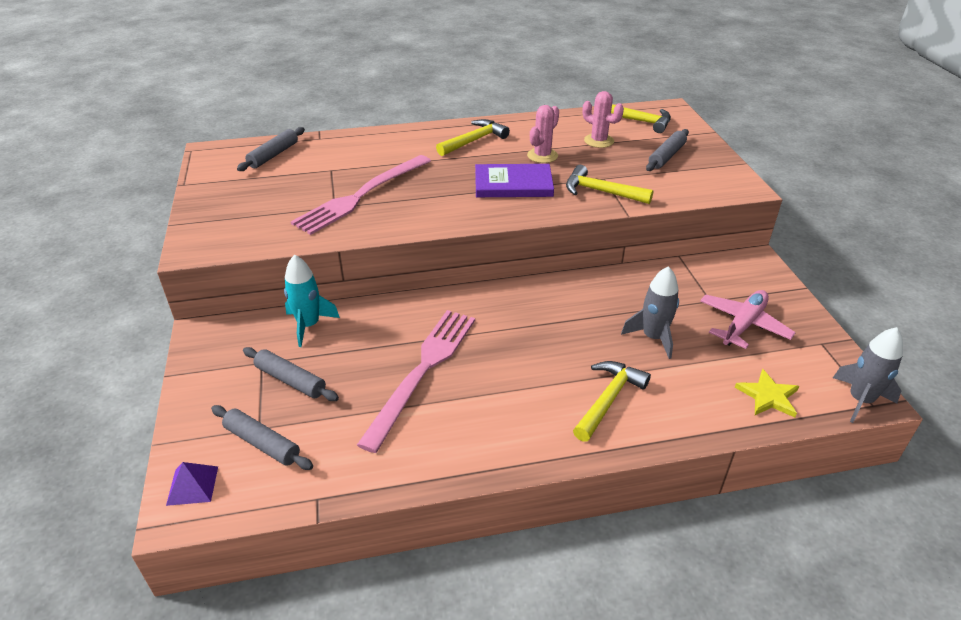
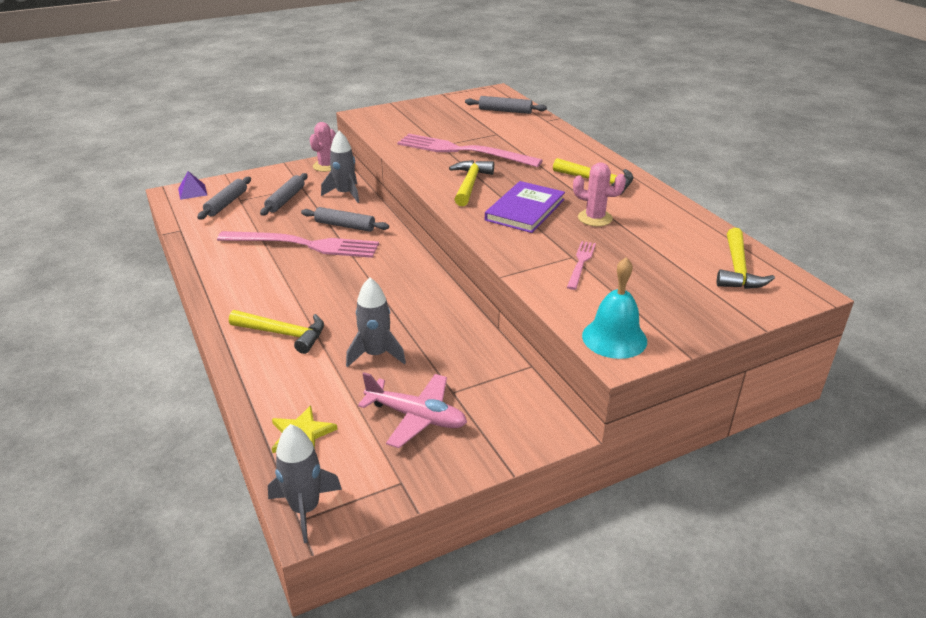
camera: 75 degrees right, 5 degrees down
(309, 325) = (345, 194): turquoise rocket -> grey rocket
(513, 184) = (525, 210): purple book -> purple book turned 45 degrees clockwise
(599, 141) = (658, 247): pink cactus -> pink cactus (326, 166)
(601, 192) = (541, 257): yellow hammer -> yellow hammer (470, 184)
(616, 176) = (581, 263): none -> pink fork
(667, 156) = (657, 294): grey rolling pin -> grey rolling pin (345, 226)
(724, 184) = (614, 338): none -> turquoise bell

